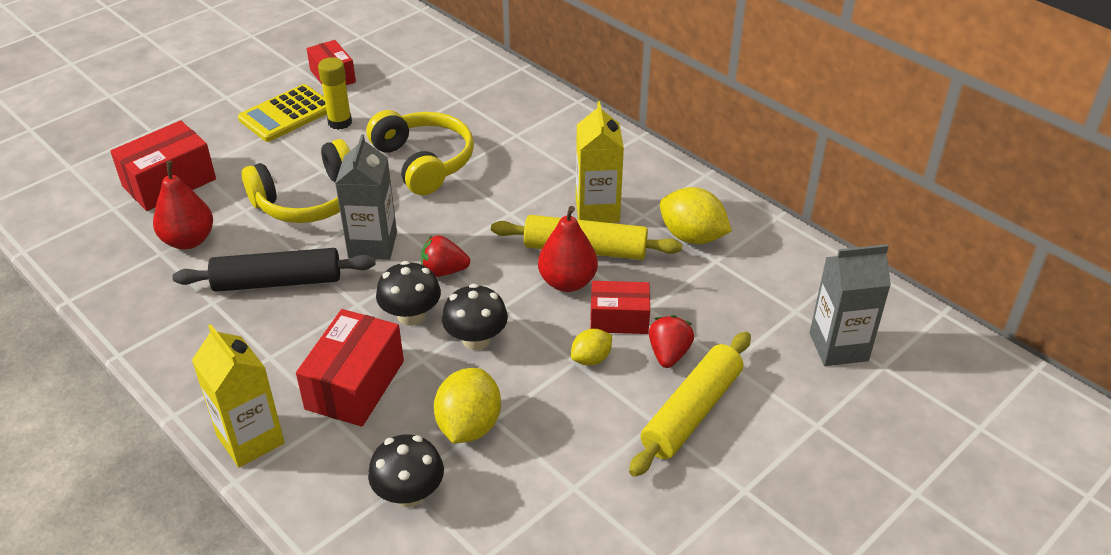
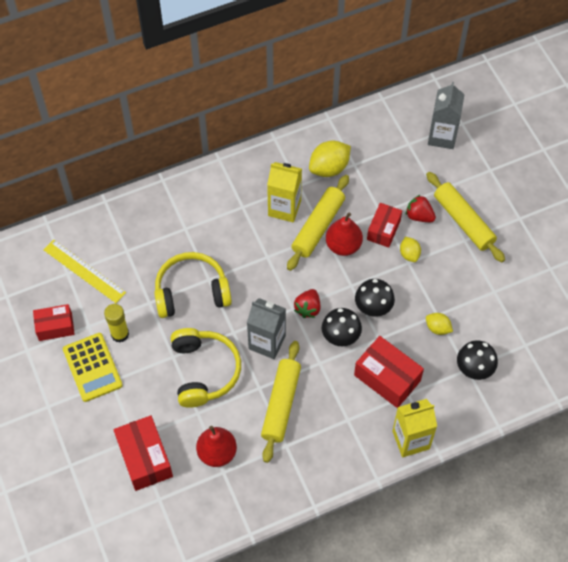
camera: 70 degrees left, 20 degrees up
(278, 281) = (281, 404): black rolling pin -> yellow rolling pin
(416, 77) = (84, 271): none -> yellow ruler
(469, 426) = (437, 328): yellow lemon -> yellow lemon, size x0.58

